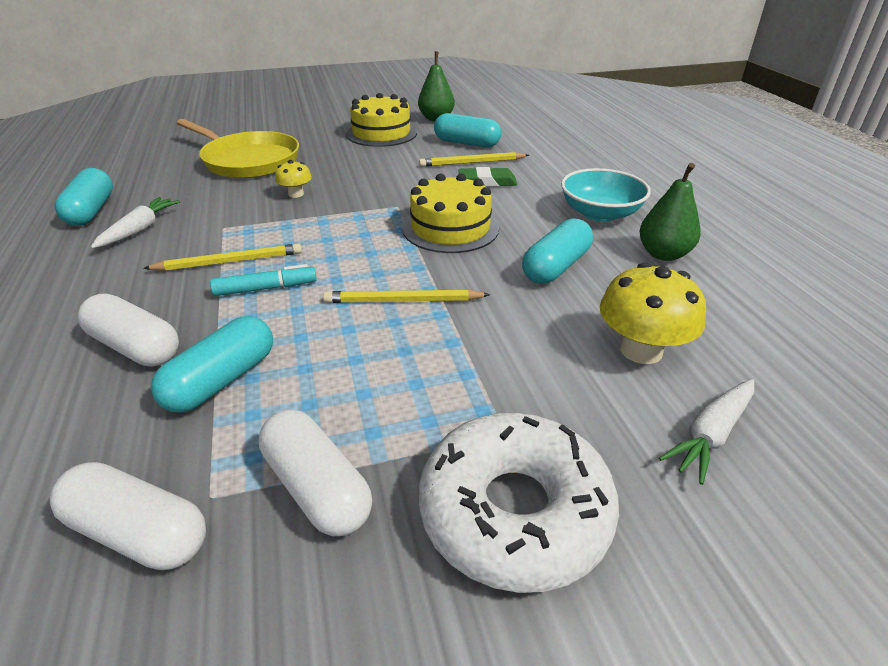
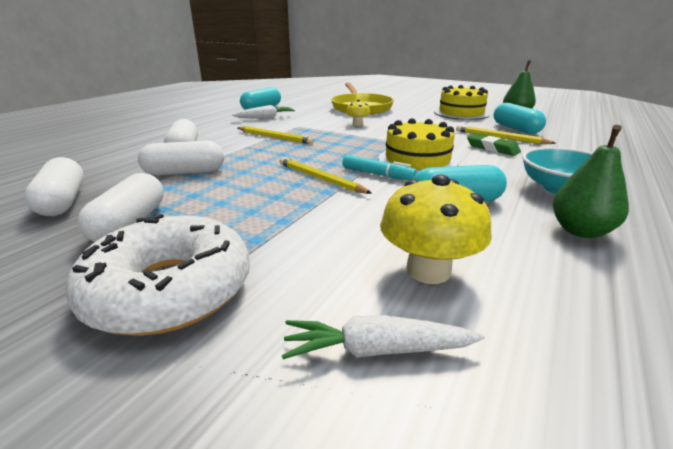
camera: 45 degrees right, 10 degrees down
(222, 380) = (185, 172): turquoise capsule -> white capsule
(265, 288) = (268, 151): turquoise marker -> turquoise marker (377, 174)

